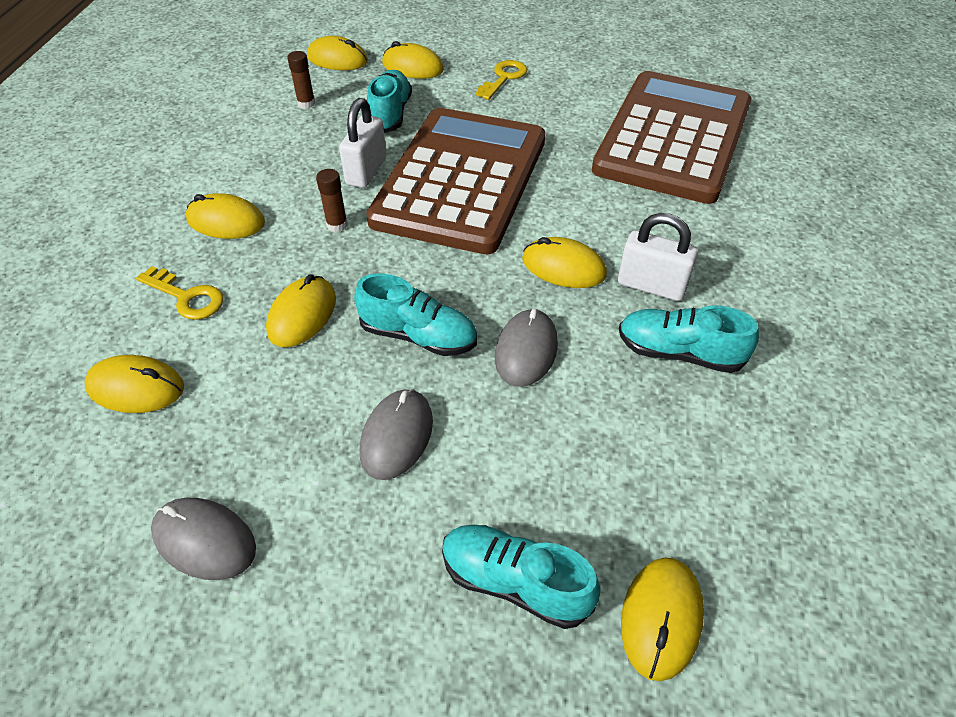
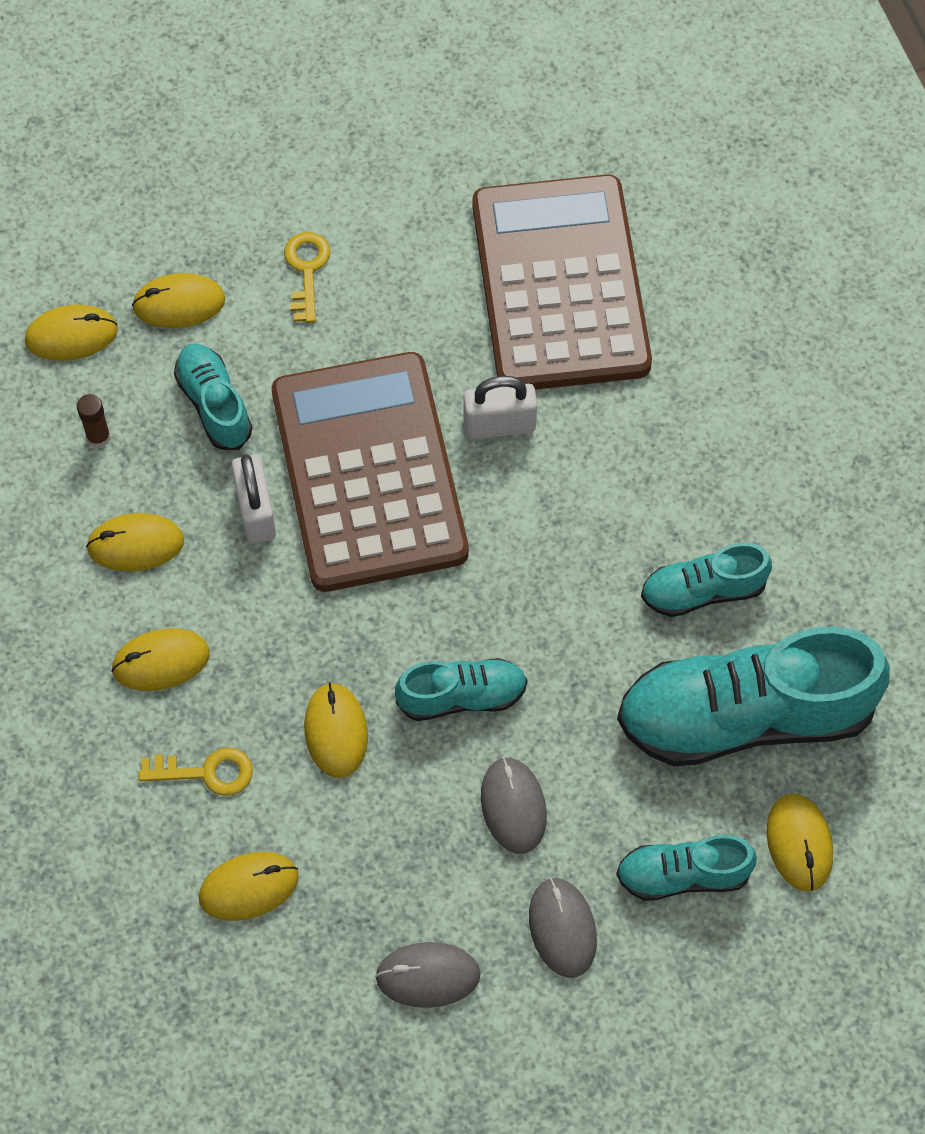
camera: 30 degrees left, 15 degrees up
(337, 225) = (283, 605): brown glue stick -> none
(526, 351) = (569, 660): grey mouse -> grey mouse (562, 928)
(563, 267) = (546, 542): yellow mouse -> yellow mouse (135, 544)
(651, 286) = (641, 522): white padlock -> white padlock (499, 425)
(665, 467) = (744, 716): none -> turquoise shoe

